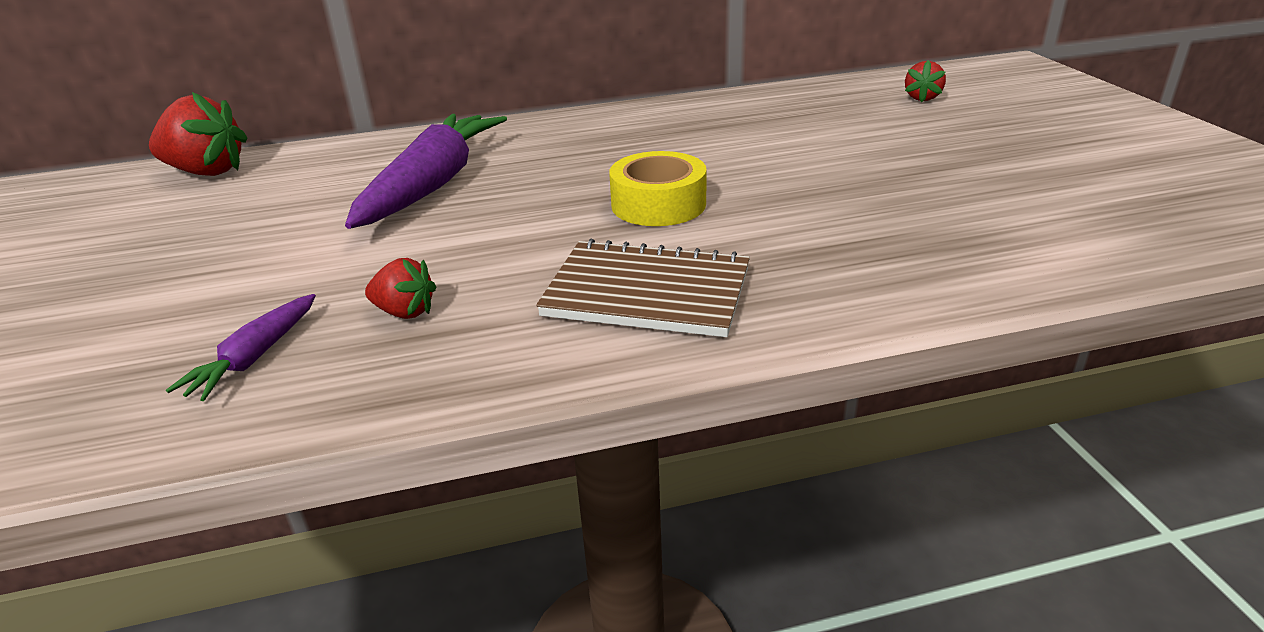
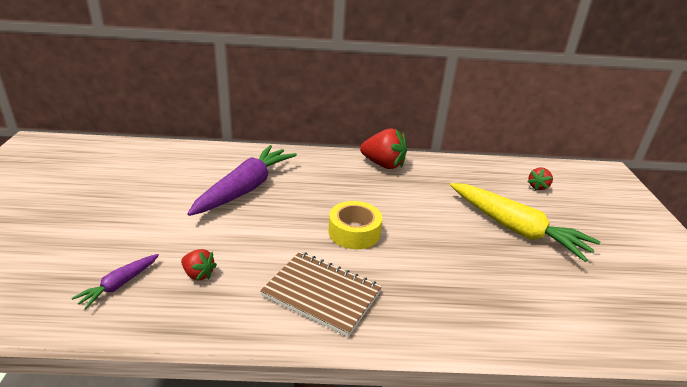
camera: 10 degrees right, 0 degrees up
(206, 172) = (140, 152): red strawberry -> red strawberry (383, 164)
(920, 152) = (516, 229): none -> yellow carrot

